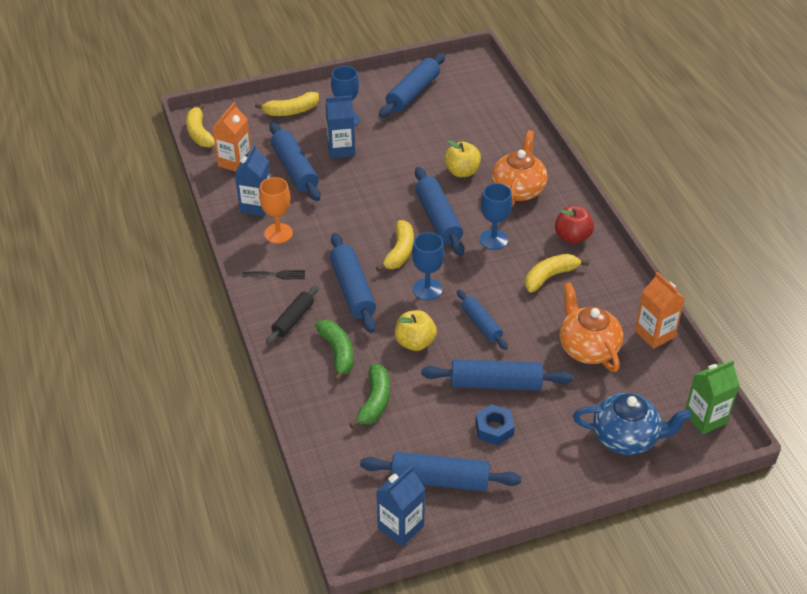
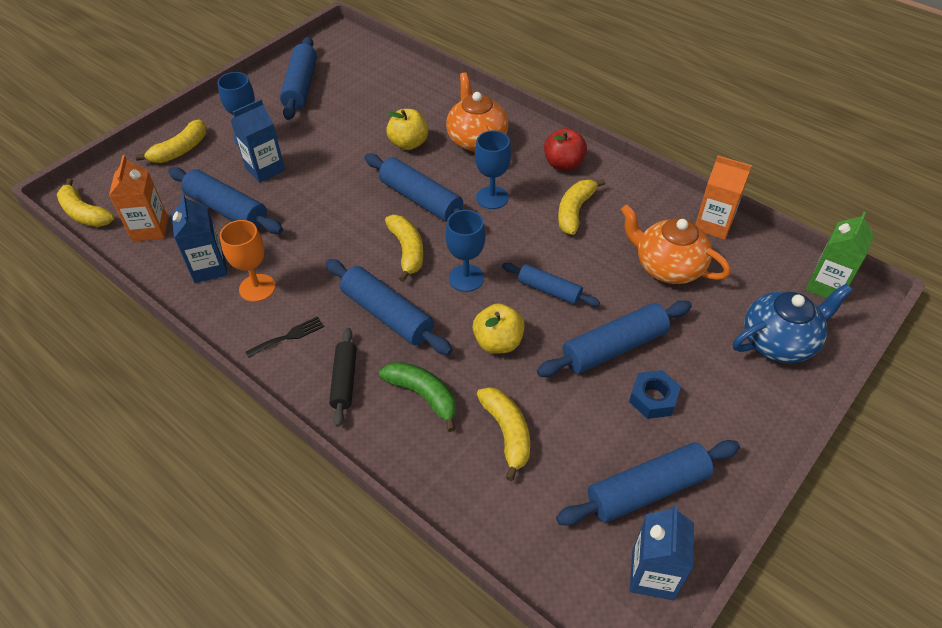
camera: 30 degrees left, 5 degrees up
(374, 401) = (507, 433): green banana -> yellow banana

